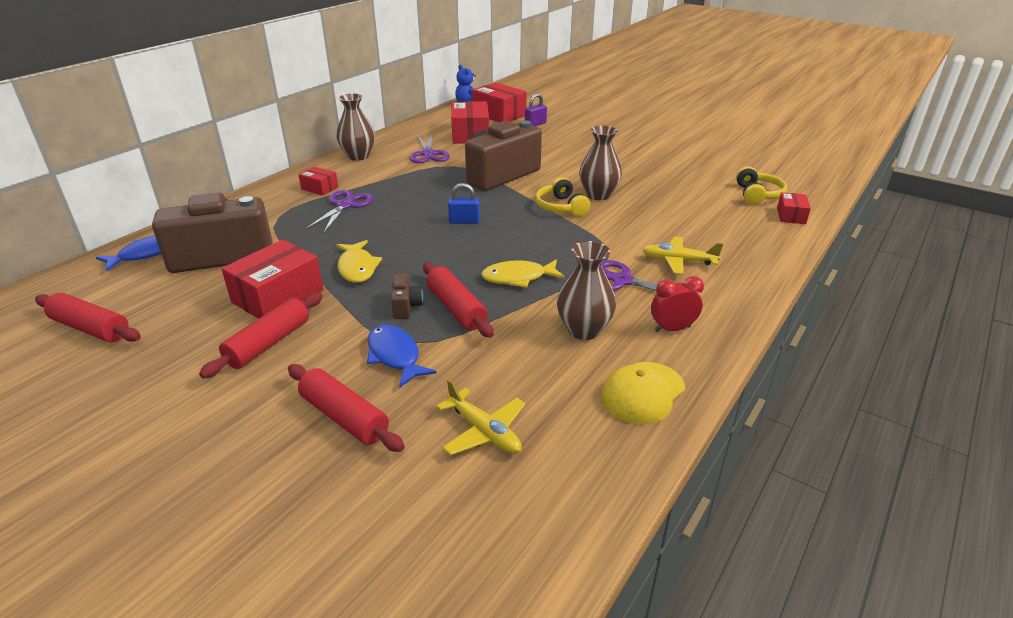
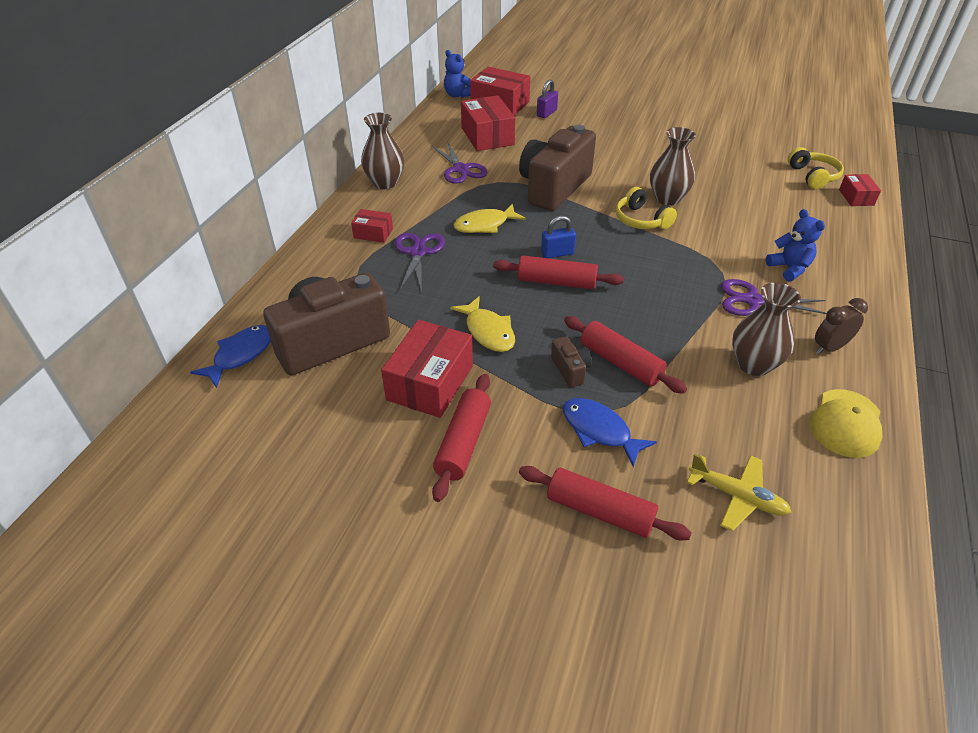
camera: 15 degrees left, 10 degrees up
(91, 328) = (254, 464): red rolling pin -> red rolling pin (556, 282)
(518, 278) = (655, 315): yellow fish -> yellow fish (485, 225)
(672, 329) = (829, 348): red clock -> brown clock
(678, 261) = (789, 268): yellow plane -> blue teddy bear

